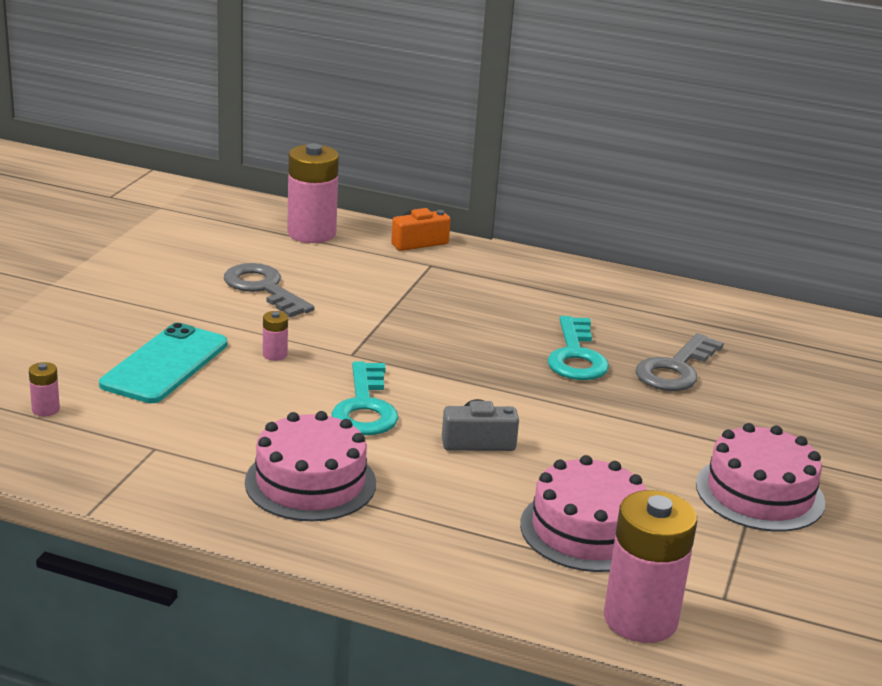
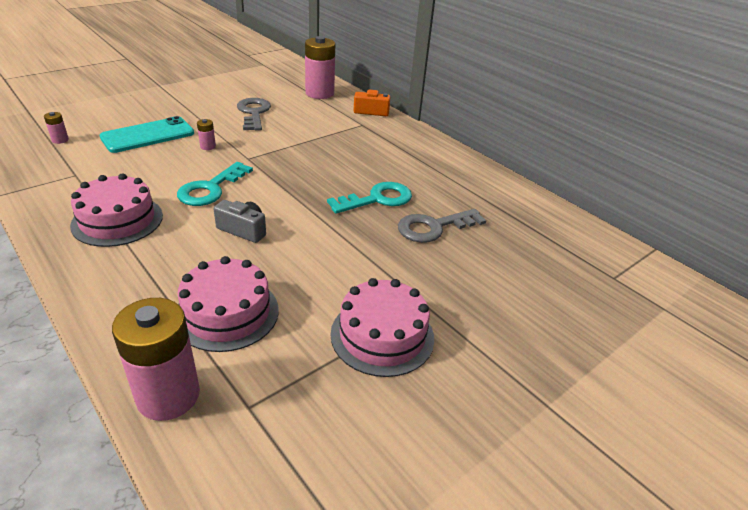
camera: 30 degrees right, 10 degrees up
(576, 356) = (377, 199): turquoise key -> turquoise key turned 150 degrees counterclockwise

